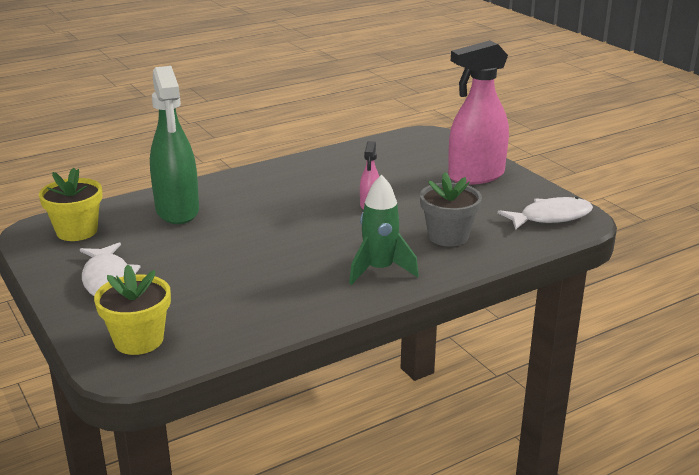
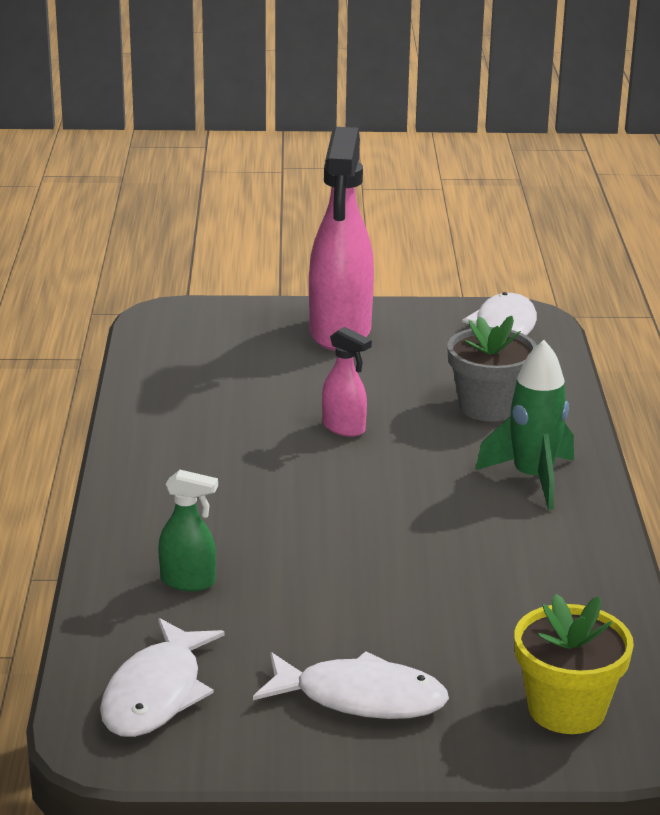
camera: 60 degrees left, 0 degrees up
(77, 231) = (156, 693): yellow flower pot -> white fish
(177, 211) = (188, 581): green spray bottle -> green spray bottle, size x0.47

